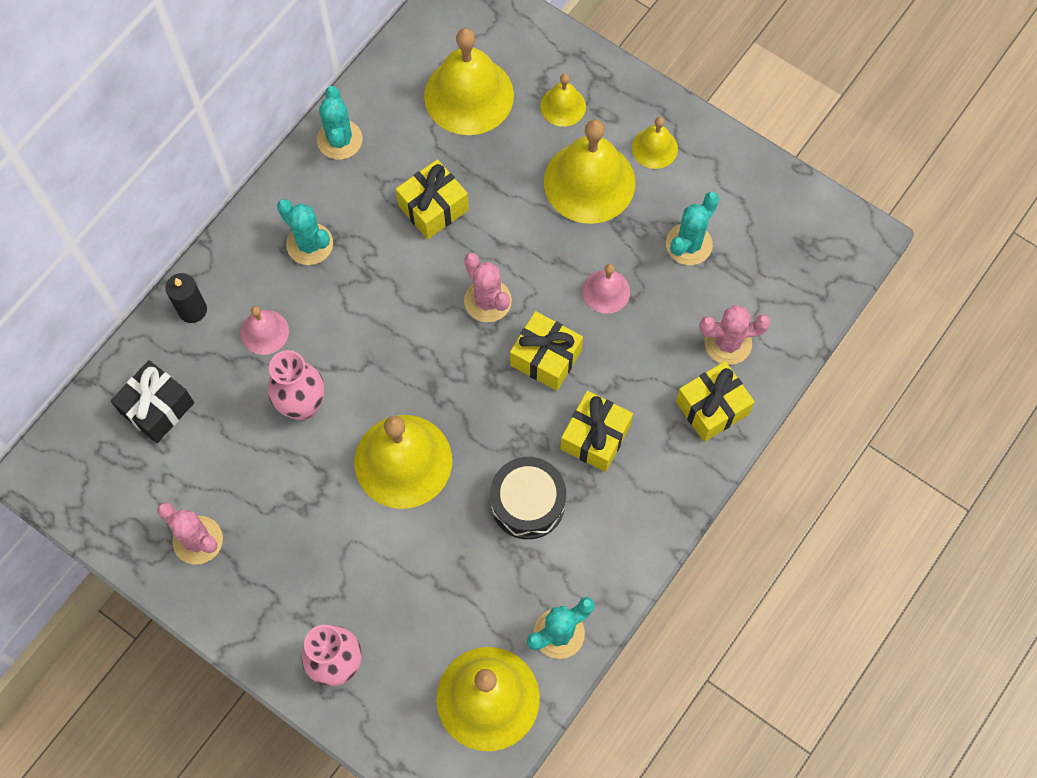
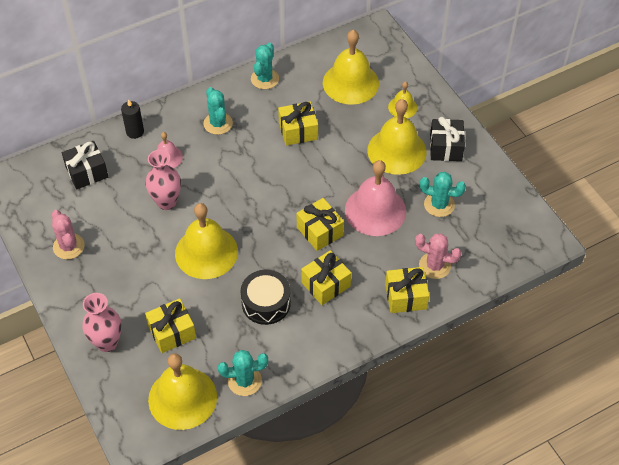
camera: 25 degrees right, 15 degrees down
(420, 607) = (172, 332): none -> yellow gift
(487, 301) = (302, 189): pink cactus -> none
(606, 291) = (375, 210): pink bell -> pink bell, size x1.97
(654, 148) = (445, 147): yellow bell -> black gift
(689, 244) = (439, 205): turquoise cactus -> turquoise cactus turned 45 degrees clockwise

